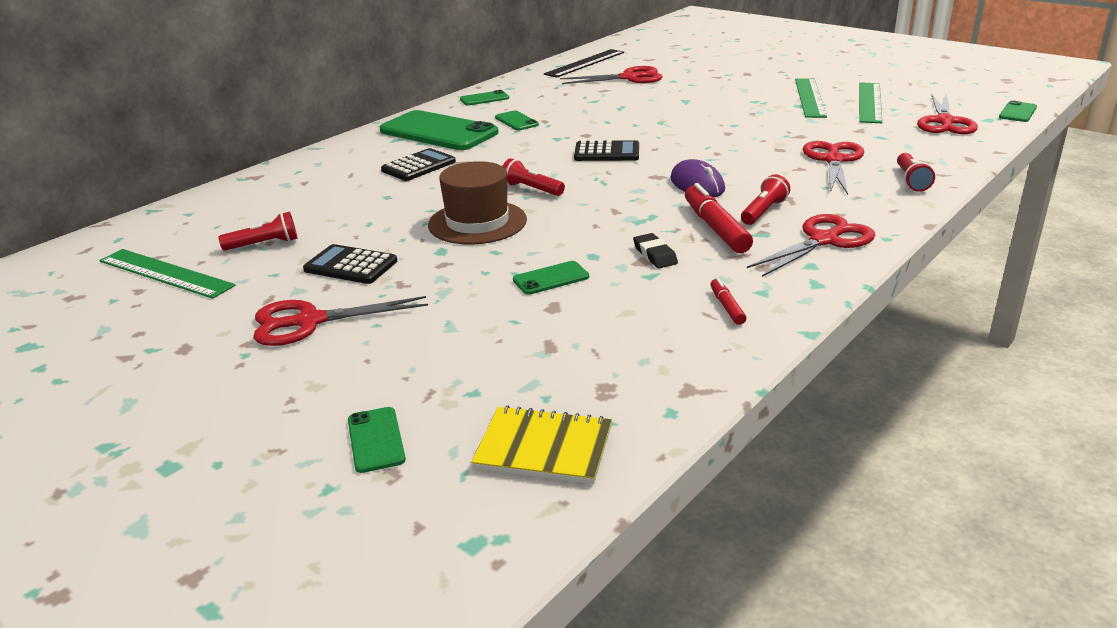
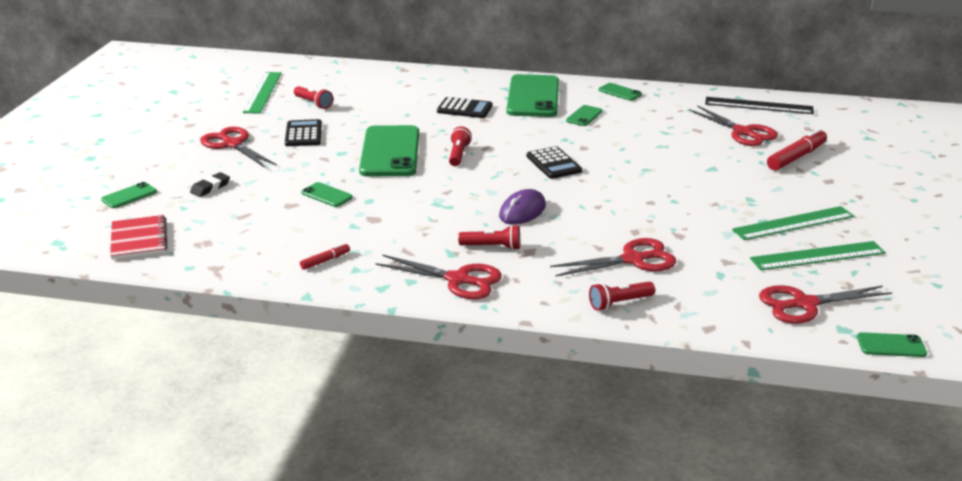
camera: 60 degrees right, 0 degrees up
(477, 222) = (390, 152): brown hat -> green phone
(544, 448) = (139, 239): yellow notebook -> red notebook
(655, 255) = (385, 221): black eraser -> black eraser (210, 187)
(715, 228) = (446, 234): red marker -> red marker (796, 157)

